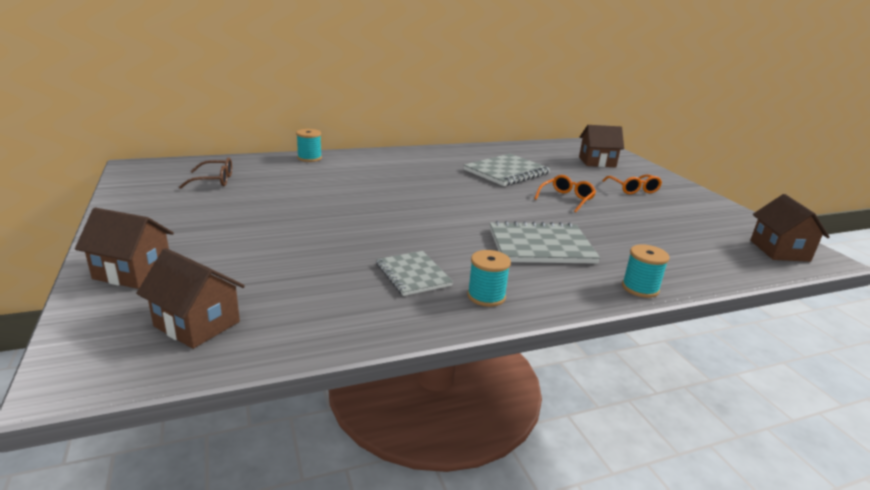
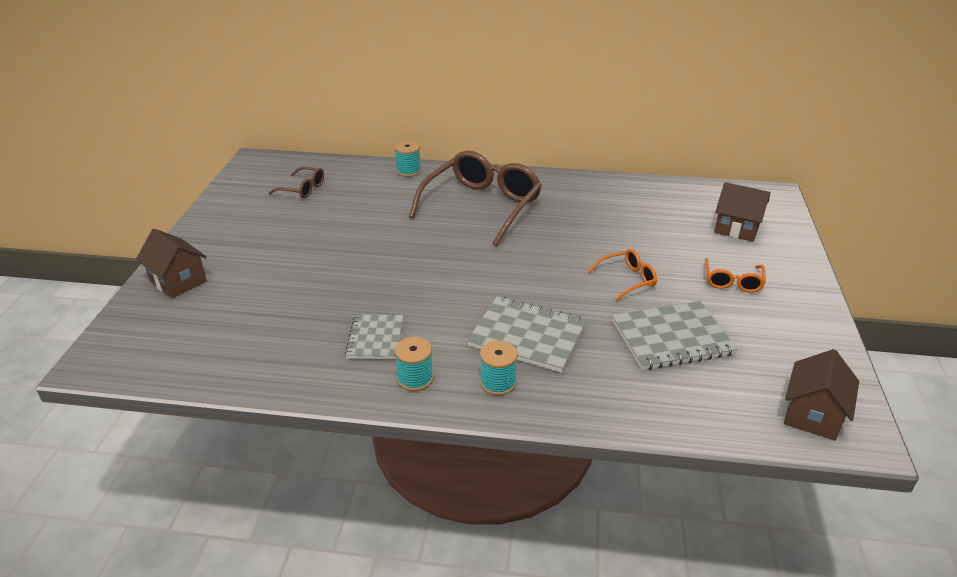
camera: 30 degrees right, 10 degrees up
(197, 324) = (186, 342): brown house -> none
(401, 172) = (482, 206): none -> brown glasses
(506, 172) = (600, 225): grey notebook -> grey notebook (671, 337)
(640, 288) = (573, 413): turquoise spool -> turquoise spool (498, 383)

